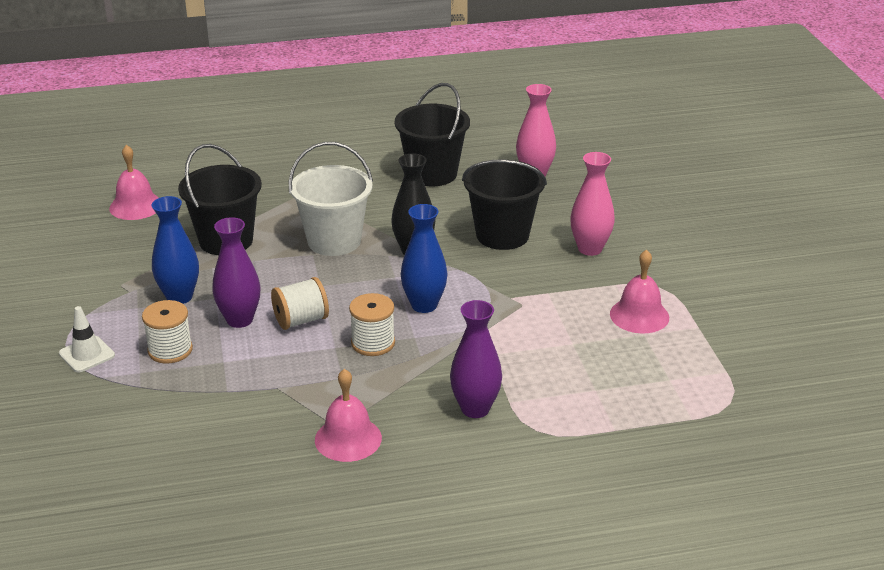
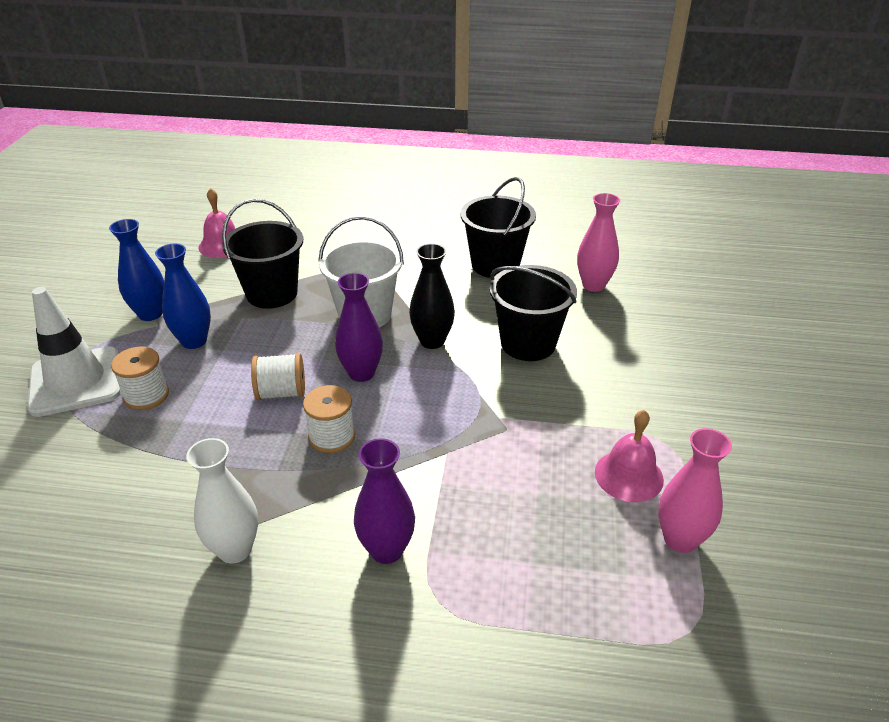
camera: 20 degrees right, 5 degrees up
(87, 354) = (76, 381): white traffic cone -> white traffic cone, size x1.99
(239, 320) = (228, 378): purple vase -> purple vase (361, 373)
(348, 439) = (235, 549): pink bell -> white vase
(424, 305) = (407, 405): blue vase -> blue vase (150, 314)
(590, 249) = (611, 379): pink vase -> pink vase (680, 539)

